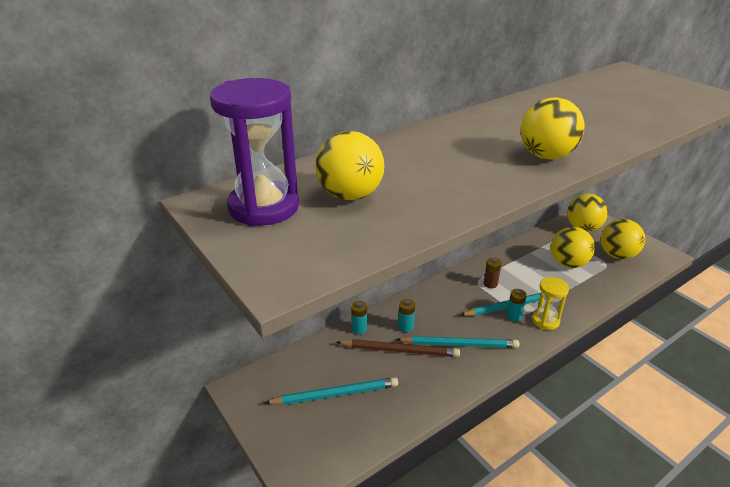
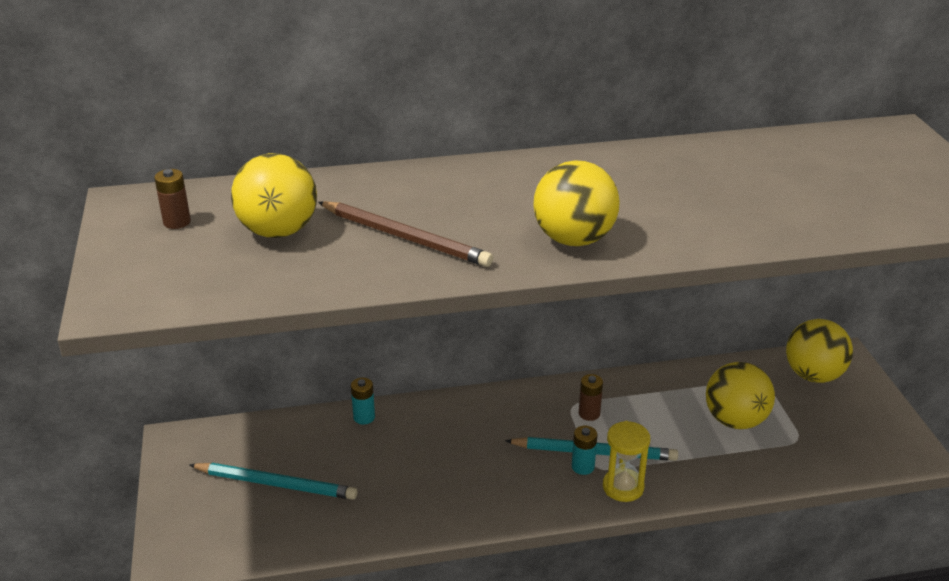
camera: 25 degrees right, 0 degrees up
(264, 207) = (177, 222): purple hourglass -> brown battery
(400, 350) = (393, 460): brown pencil -> brown pencil (405, 237)
(405, 327) = (424, 433): turquoise battery -> none
(459, 344) = (475, 478): turquoise pencil -> none
(617, 255) = (830, 431): yellow ball -> none

